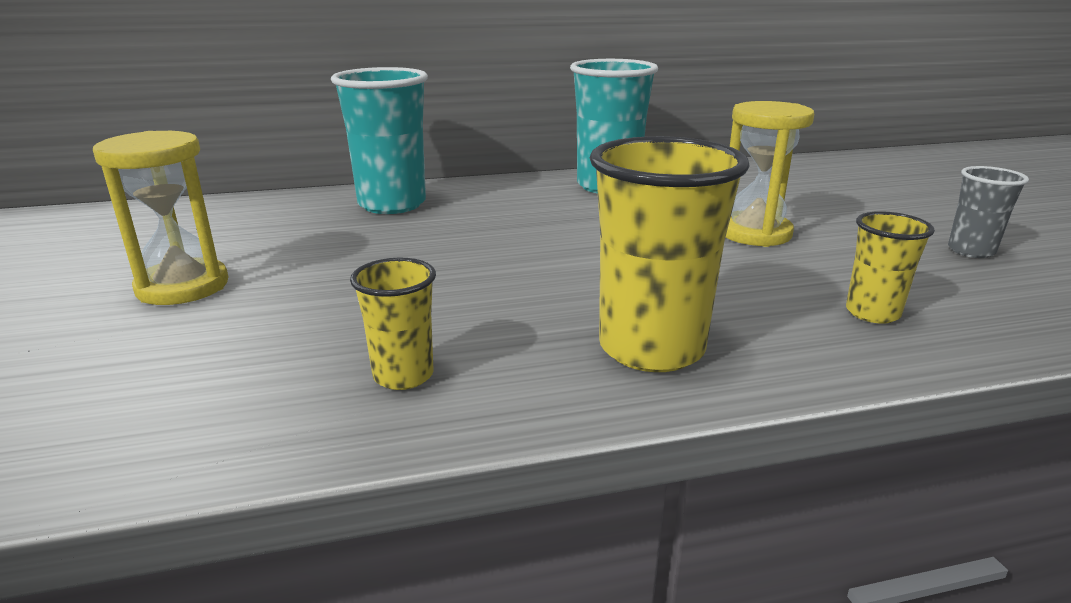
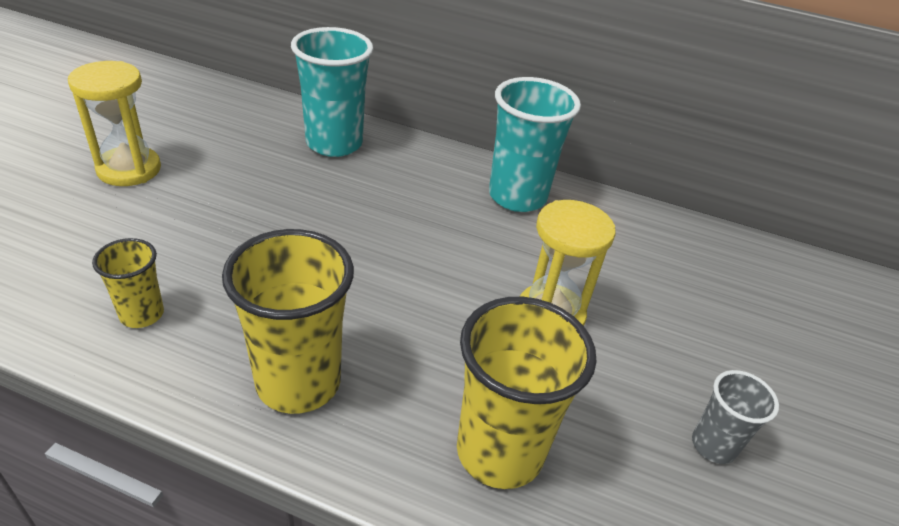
camera: 30 degrees right, 15 degrees up
(872, 313) = (499, 452): yellow cup -> yellow cup, size x1.87

